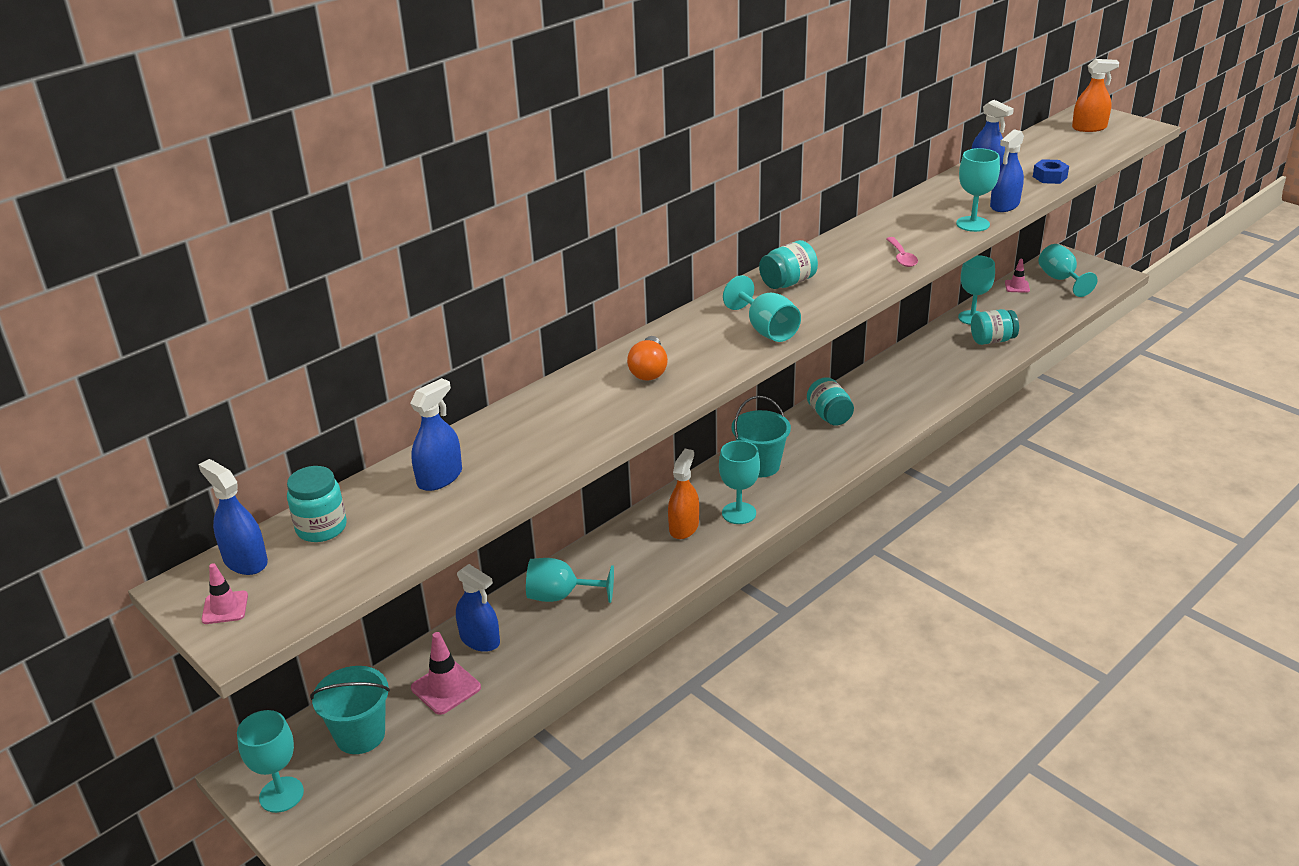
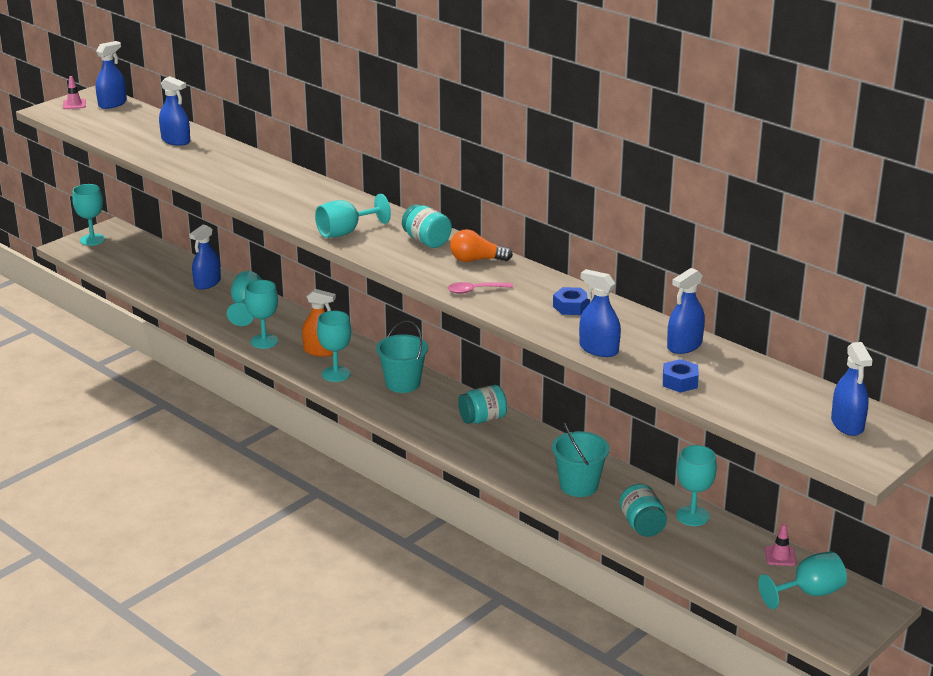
camera: 85 degrees right, 5 degrees down
(321, 528) = (135, 117): turquoise jar -> none
(360, 735) = (131, 255): turquoise bucket -> turquoise bucket (579, 486)
(446, 688) = (165, 276): pink traffic cone -> none
(649, 370) = (291, 193): orange light bulb -> orange light bulb (476, 260)
(926, 214) = (571, 307): none -> blue nut
(972, 224) = (550, 329): turquoise goblet -> turquoise goblet (264, 341)
(1089, 128) = (847, 424): orange spray bottle -> blue spray bottle

